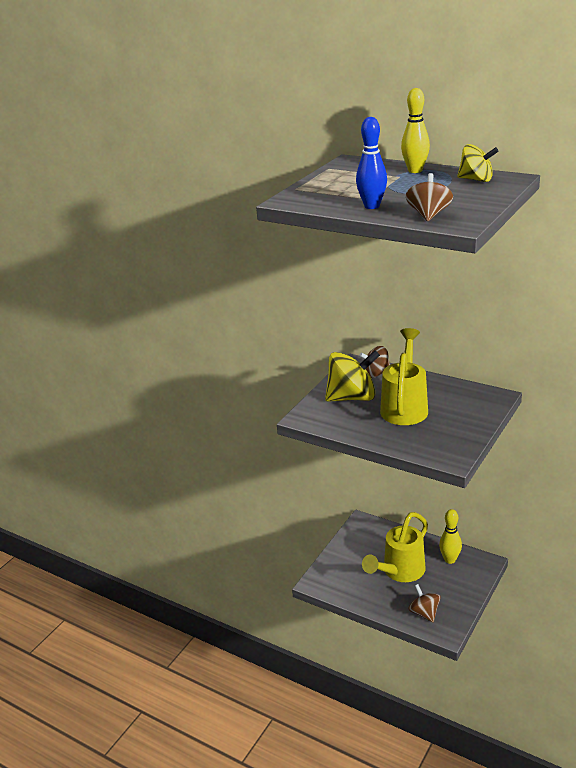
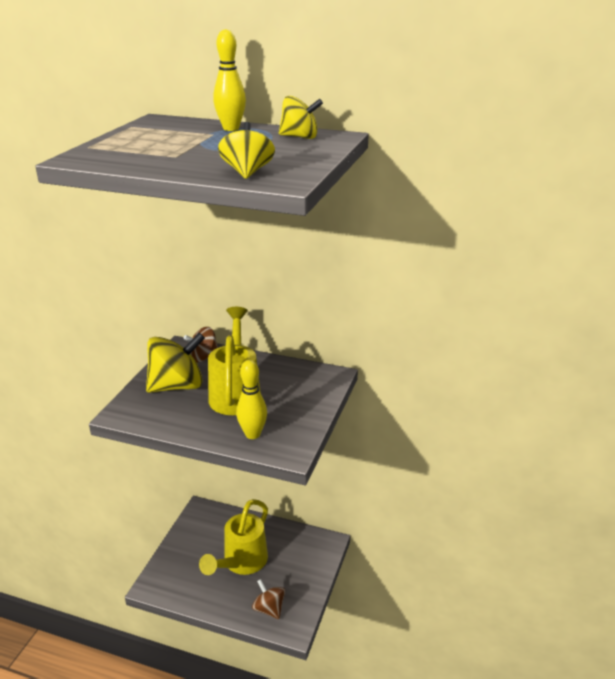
camera: 15 degrees left, 0 degrees up
(372, 206) = (179, 164): blue bowling pin -> none
(428, 215) = (247, 172): brown spinning top -> yellow spinning top
(450, 560) = (292, 543): yellow bowling pin -> yellow bowling pin (252, 434)

